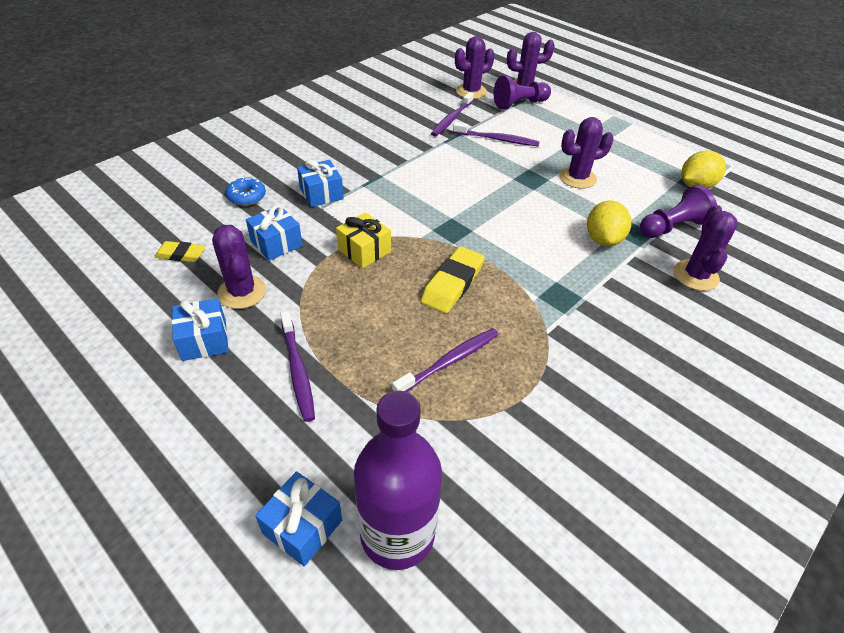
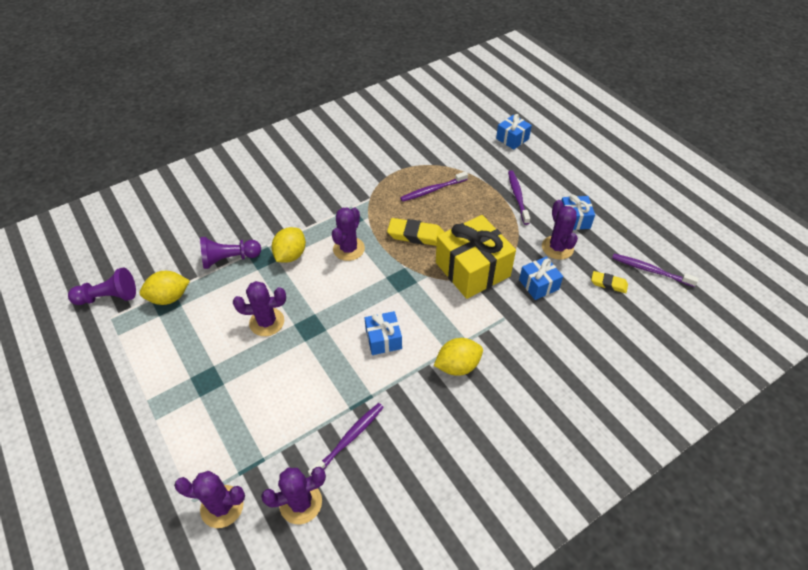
camera: 165 degrees left, 5 degrees up
(247, 197) = (570, 339): blue donut -> none
(321, 194) = (504, 334): blue gift -> blue gift (383, 339)
(364, 250) = (472, 269): yellow gift -> yellow gift, size x1.92
(369, 166) = (457, 366): none -> yellow lemon
(397, 534) = (473, 132): purple bottle -> none
(452, 284) = (416, 235): yellow eraser -> yellow eraser turned 60 degrees clockwise
(498, 139) = (313, 391): purple toothbrush -> purple toothbrush (650, 270)
(519, 104) = (252, 461): purple pawn -> purple pawn (109, 297)
(695, 275) = (249, 219): purple cactus -> purple cactus (349, 249)

